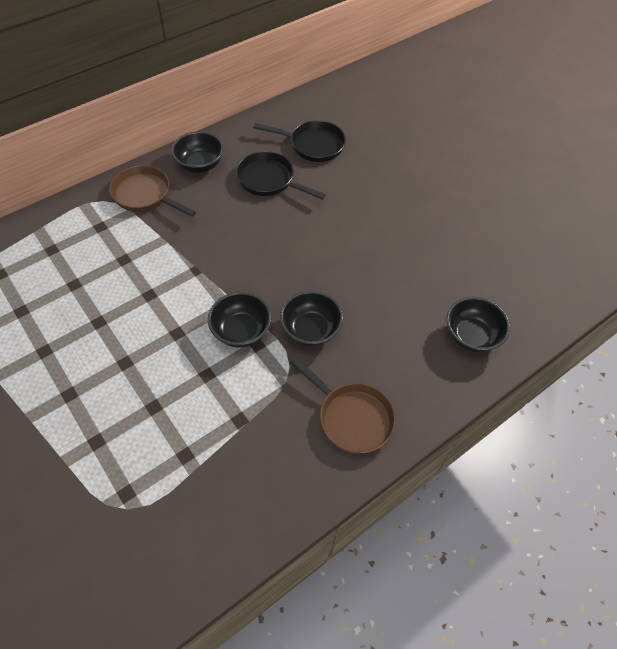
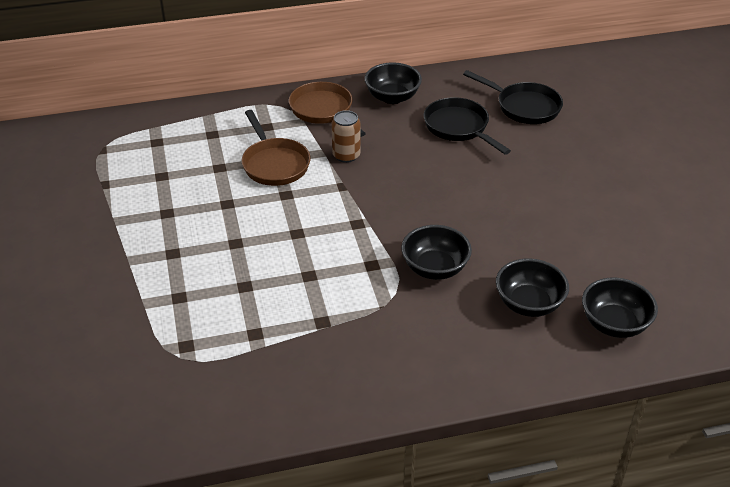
camera: 25 degrees right, 15 degrees down
(185, 237) = (346, 155): none -> brown can
(241, 331) = (362, 249): black bowl -> black bowl (529, 304)
(351, 417) = (438, 355): brown pan -> brown pan (274, 164)

